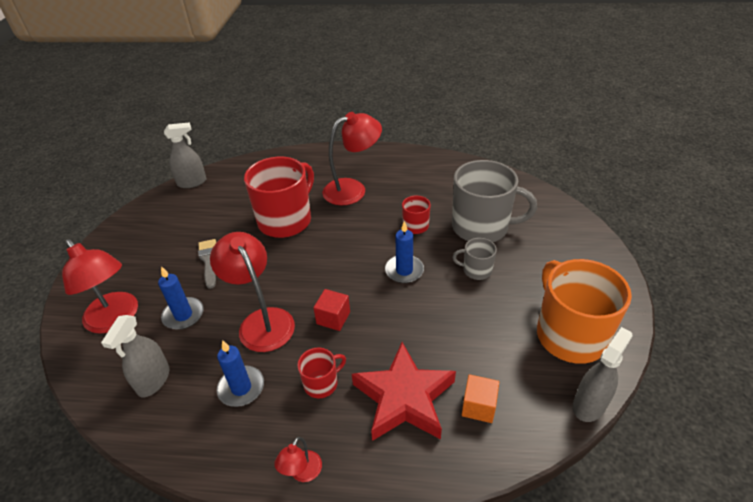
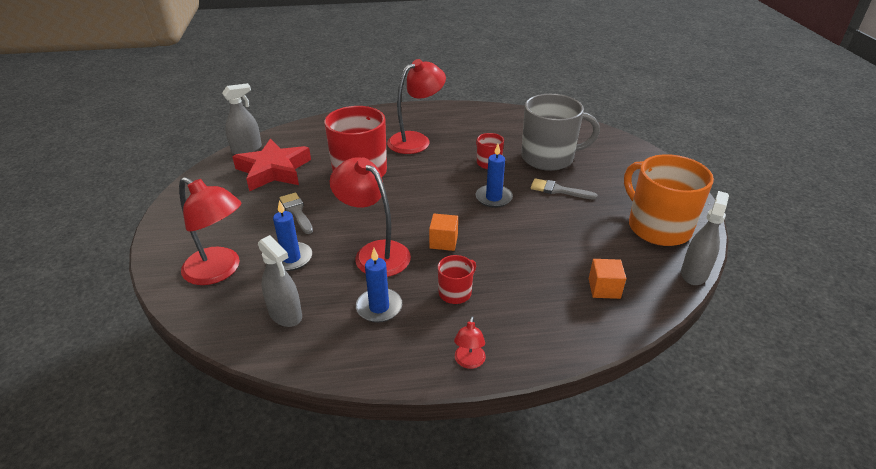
camera: 15 degrees left, 5 degrees down
(153, 380) = (285, 314): grey spray bottle -> grey spray bottle turned 45 degrees counterclockwise
(333, 318) = (443, 241): red cube -> orange cube
(404, 398) = (536, 292): red star -> red star (274, 170)
(476, 270) = (558, 190): grey mug -> grey brush

